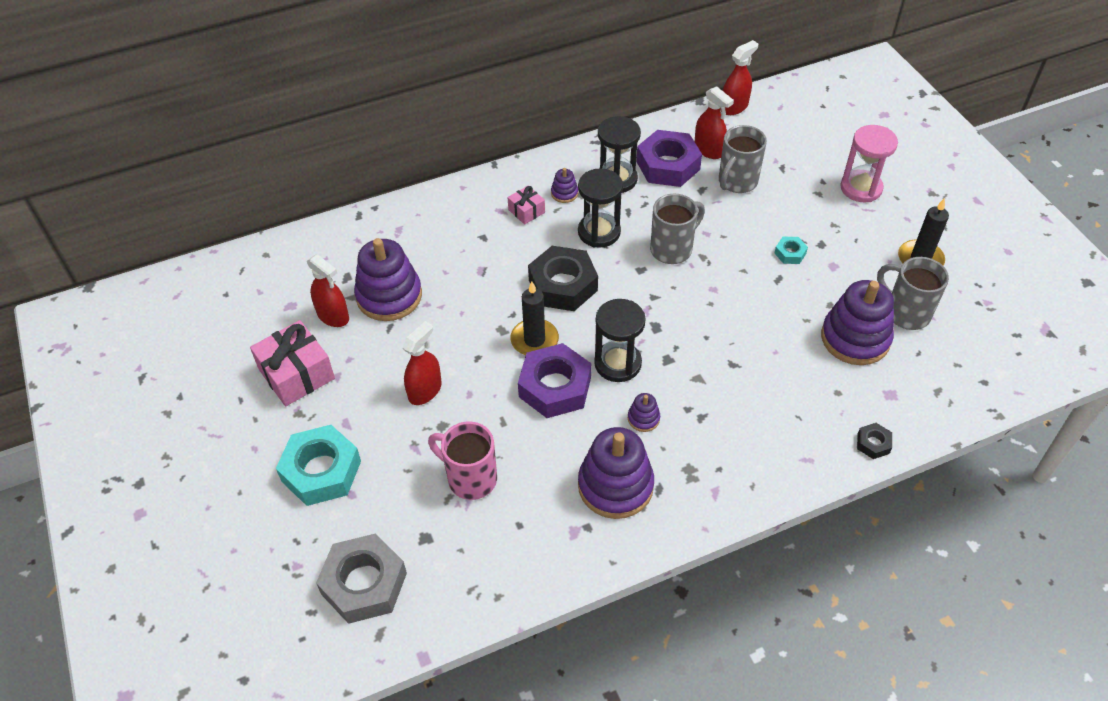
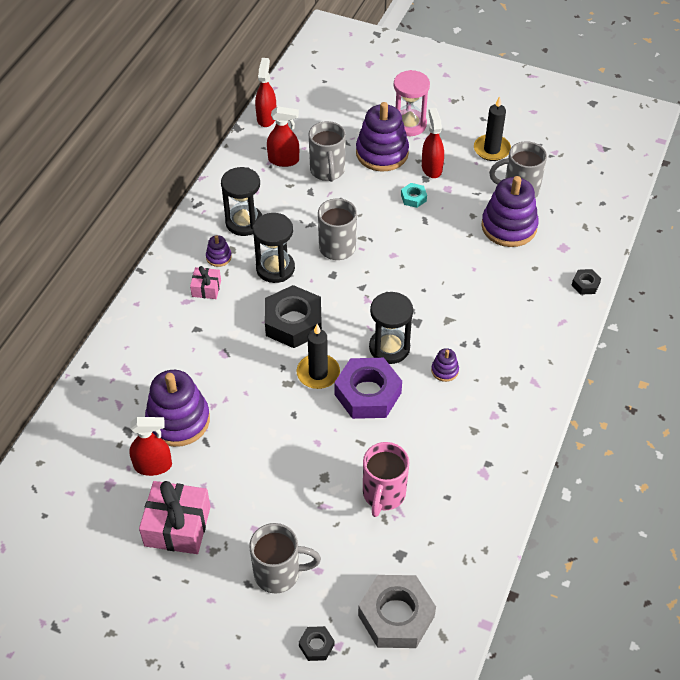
camera: 45 degrees left, 0 degrees up
(281, 550) = (316, 645): none -> black nut
(321, 471) = (279, 573): turquoise nut -> grey mug
(425, 391) = (285, 464): red spray bottle -> red spray bottle (431, 168)
(470, 478) = (383, 494): pink mug -> pink mug turned 60 degrees counterclockwise
(615, 486) = (475, 425): purple stacking toy -> purple stacking toy (382, 153)
(668, 165) = (268, 189): purple nut -> none

